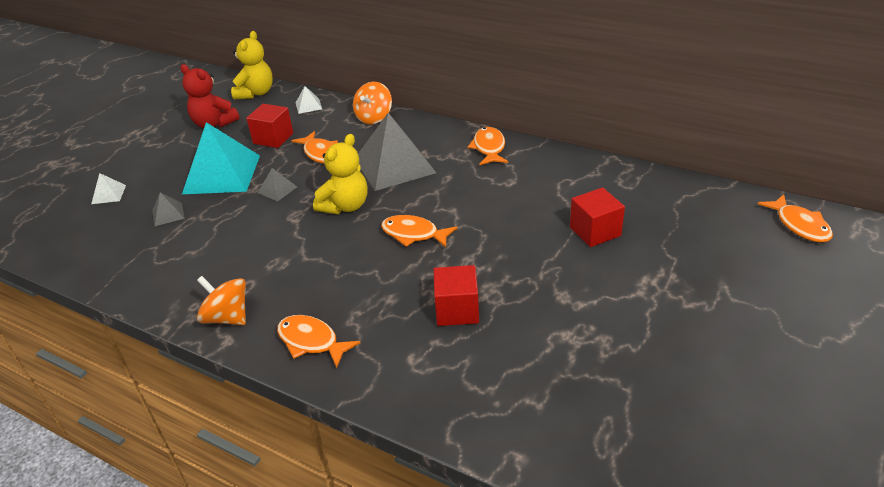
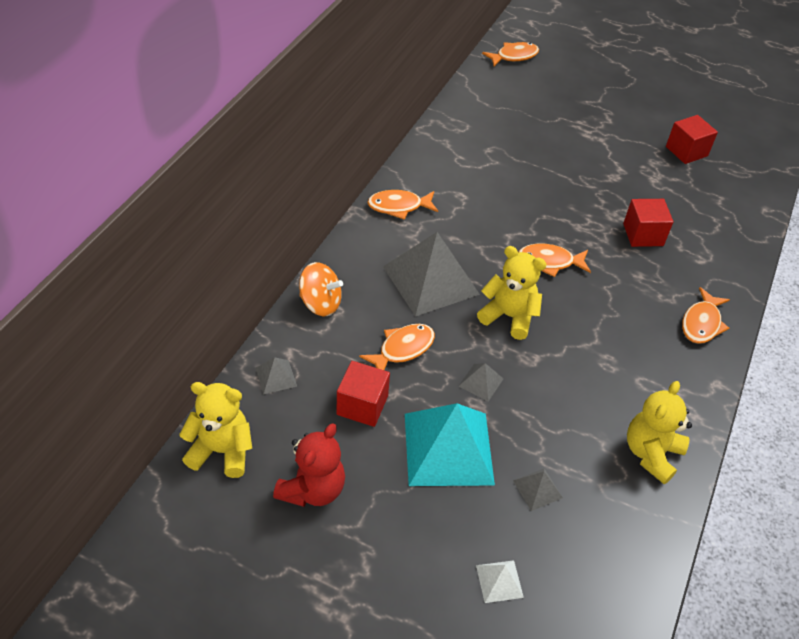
camera: 100 degrees left, 10 degrees up
(169, 280) = (651, 453): none -> yellow teddy bear
(227, 317) = (690, 389): orange spinning top -> none
(308, 105) = (276, 377): white pyramid -> grey pyramid
(414, 234) = (549, 262): orange fish -> orange fish turned 75 degrees clockwise
(595, 231) = (532, 152): red cube -> red cube (686, 151)

